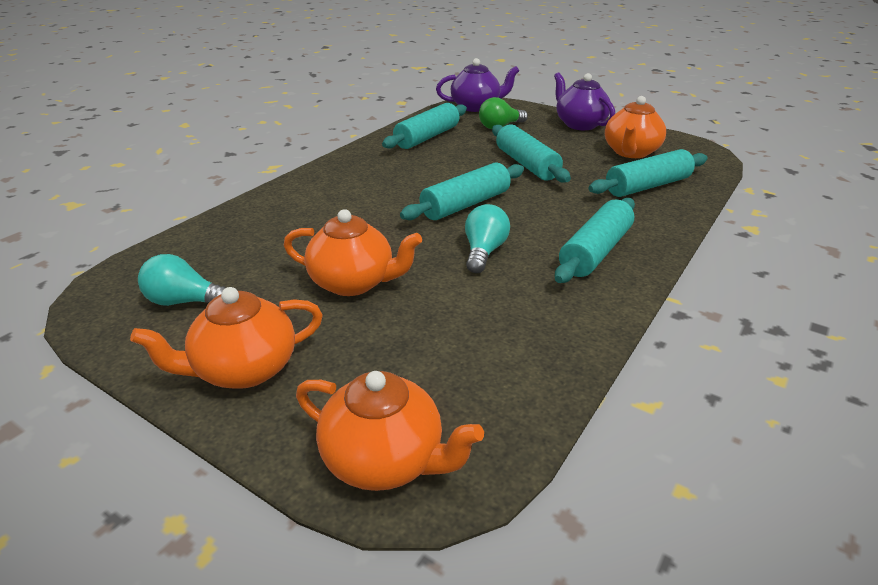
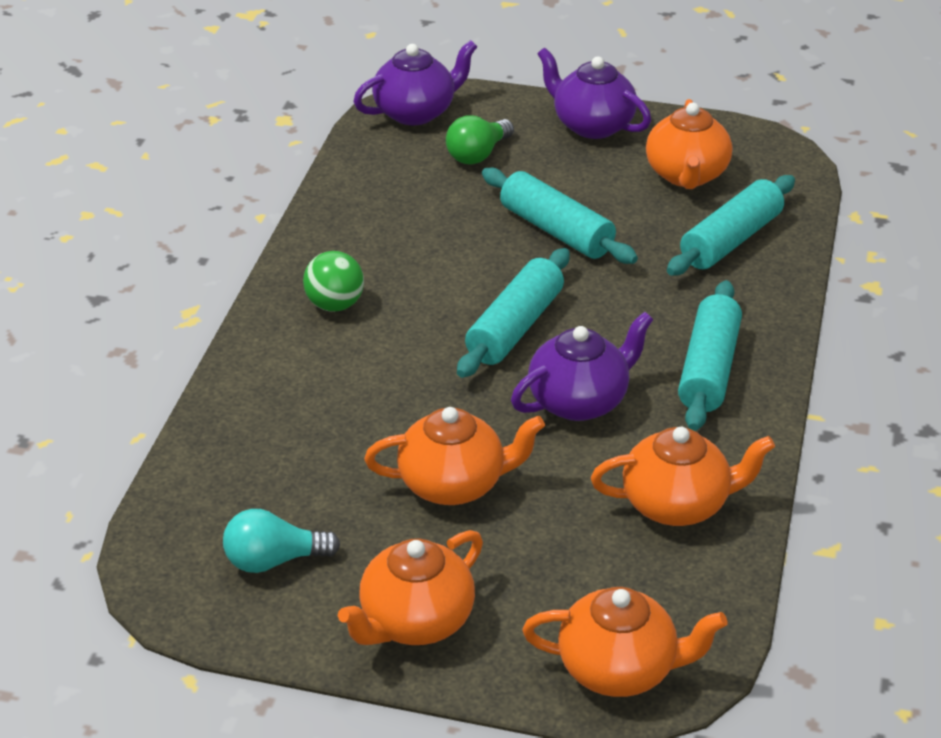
camera: 20 degrees left, 5 degrees up
(358, 175) = (335, 305): none -> green ball
(427, 137) = (382, 201): turquoise rolling pin -> none
(484, 252) = (580, 401): turquoise light bulb -> purple teapot
(521, 335) = (677, 504): none -> orange teapot

